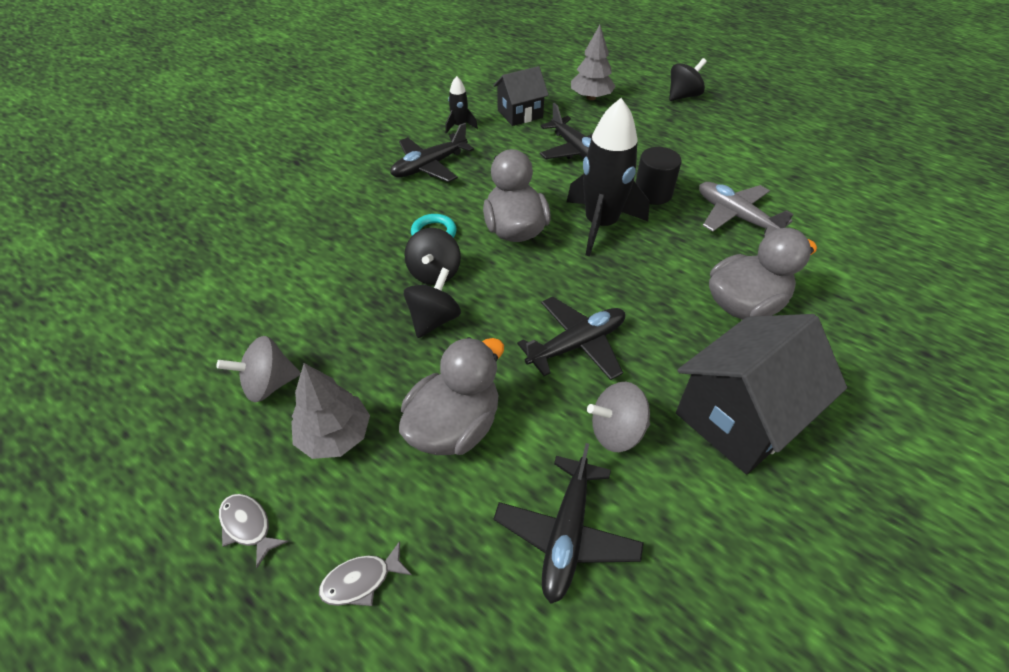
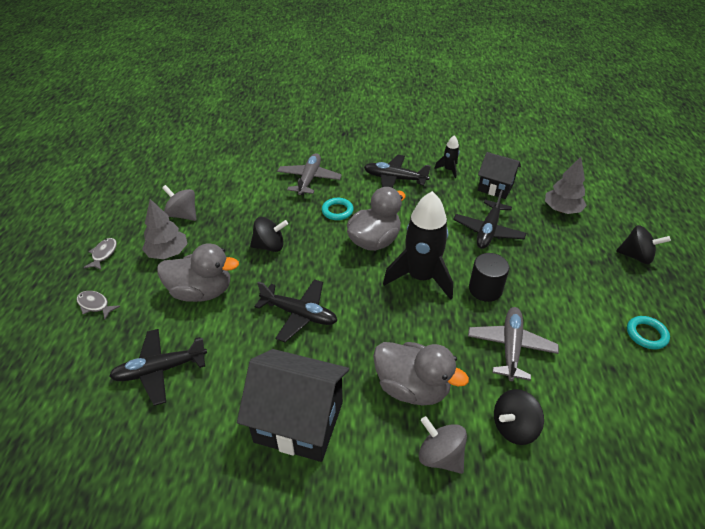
camera: 55 degrees right, 5 degrees down
(347, 229) = (309, 179): none -> grey plane
(434, 273) = (305, 228): black spinning top -> black spinning top (513, 427)
(616, 431) = (244, 362): grey spinning top -> grey spinning top (440, 456)
(771, 140) = (646, 334): none -> turquoise ring

